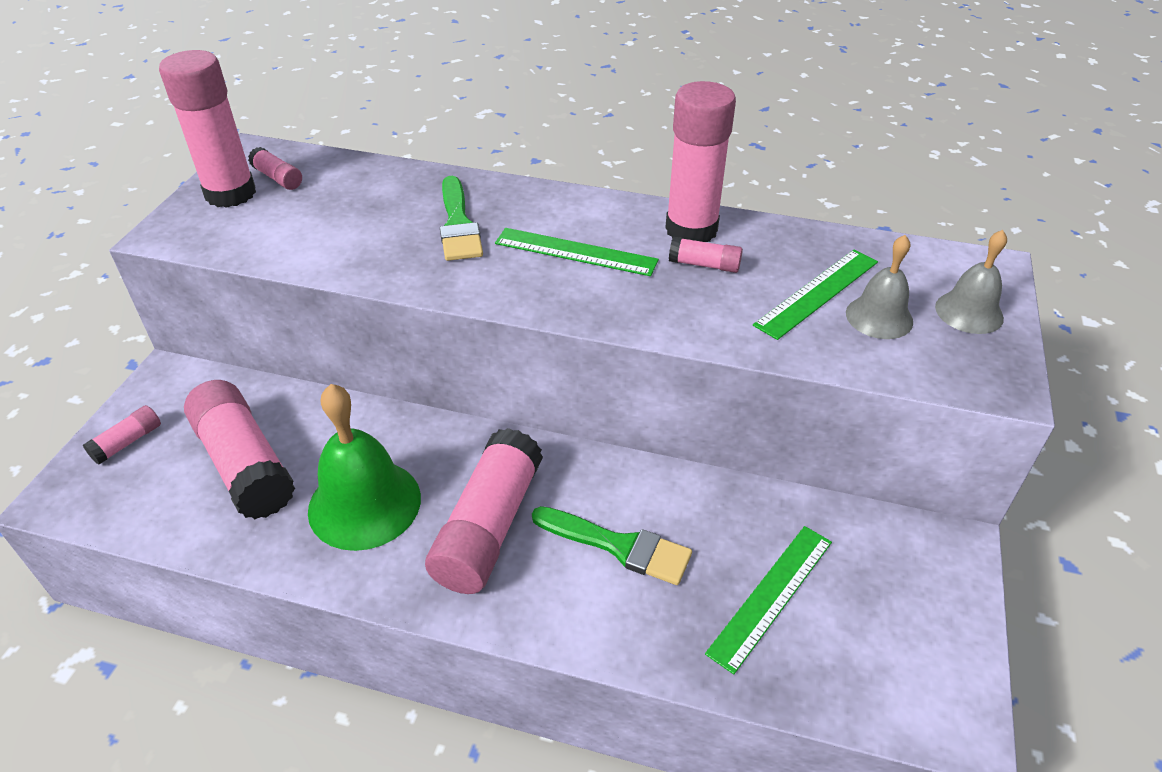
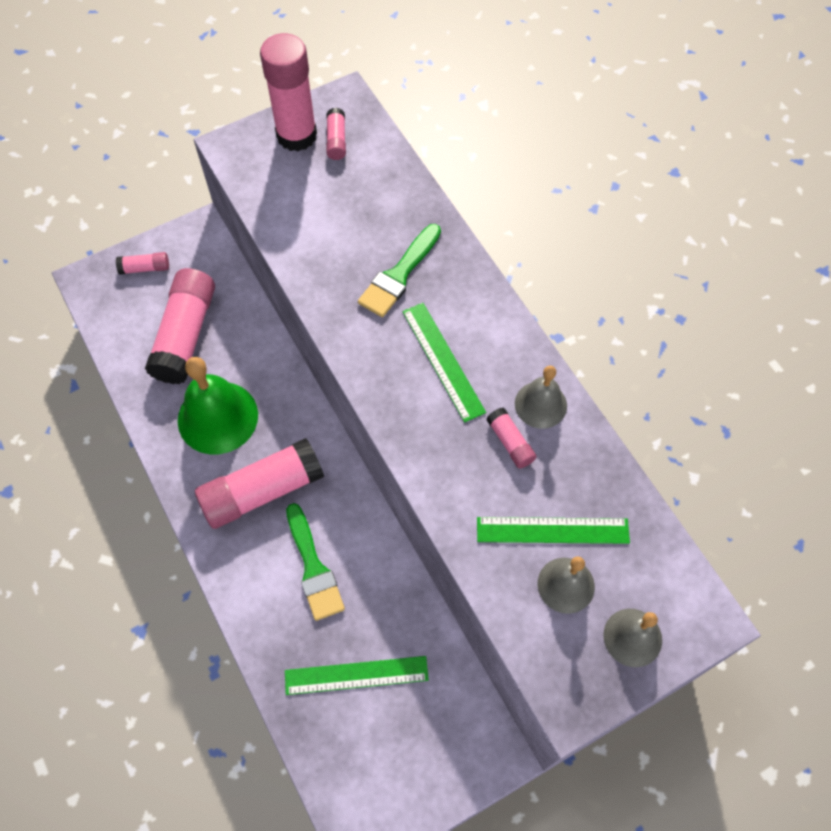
camera: 45 degrees right, 20 degrees up
(691, 229) = (540, 404): pink glue stick -> grey bell

